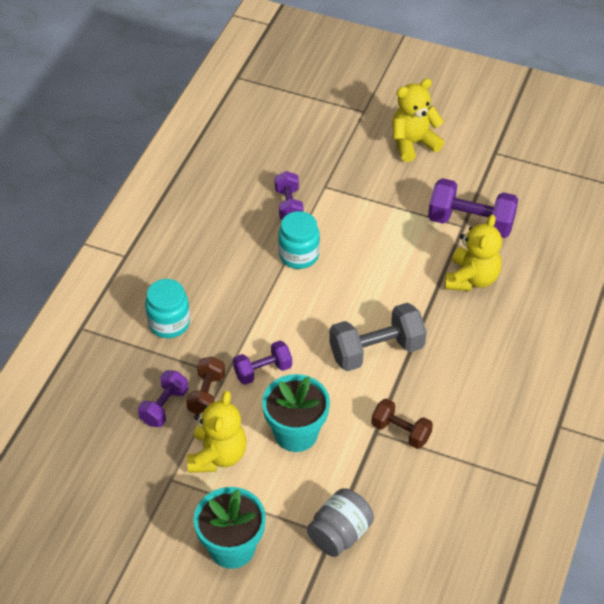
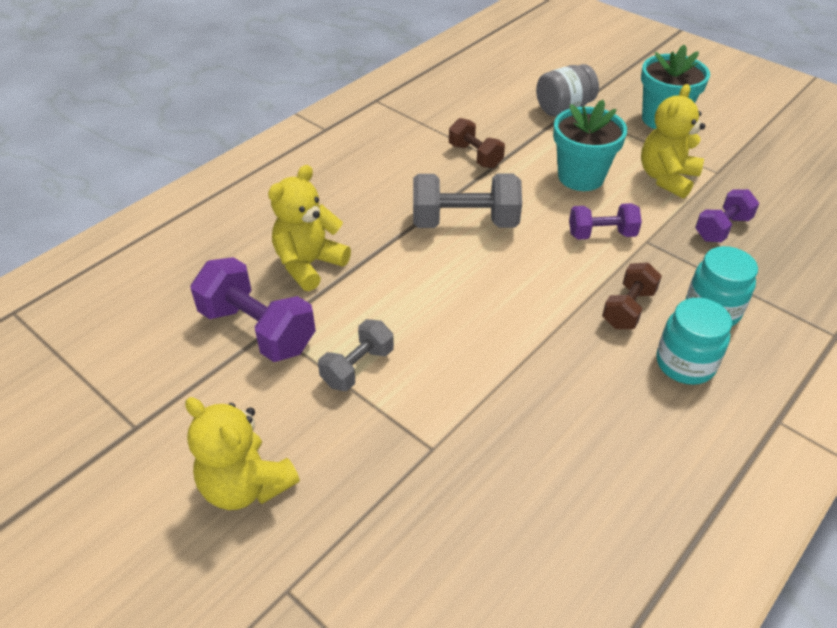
camera: 160 degrees left, 5 degrees down
(206, 394) = (671, 228): brown dumbbell -> brown dumbbell (628, 309)
(289, 205) = (502, 431): purple dumbbell -> none
(299, 255) = (514, 350): turquoise jar -> turquoise jar (685, 364)
(392, 217) = (358, 367): none -> grey dumbbell
(413, 143) = (246, 485): yellow teddy bear -> yellow teddy bear turned 45 degrees clockwise

